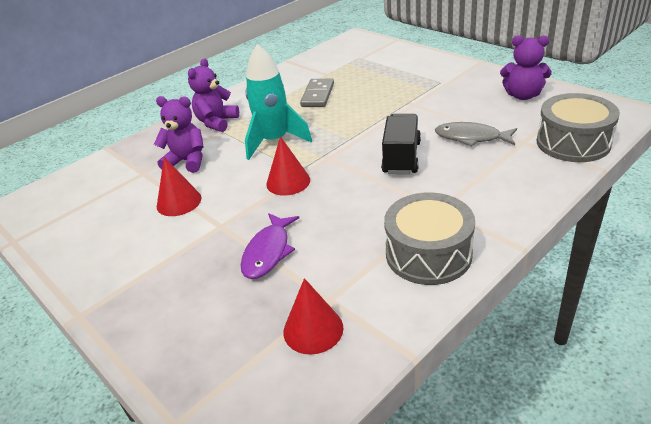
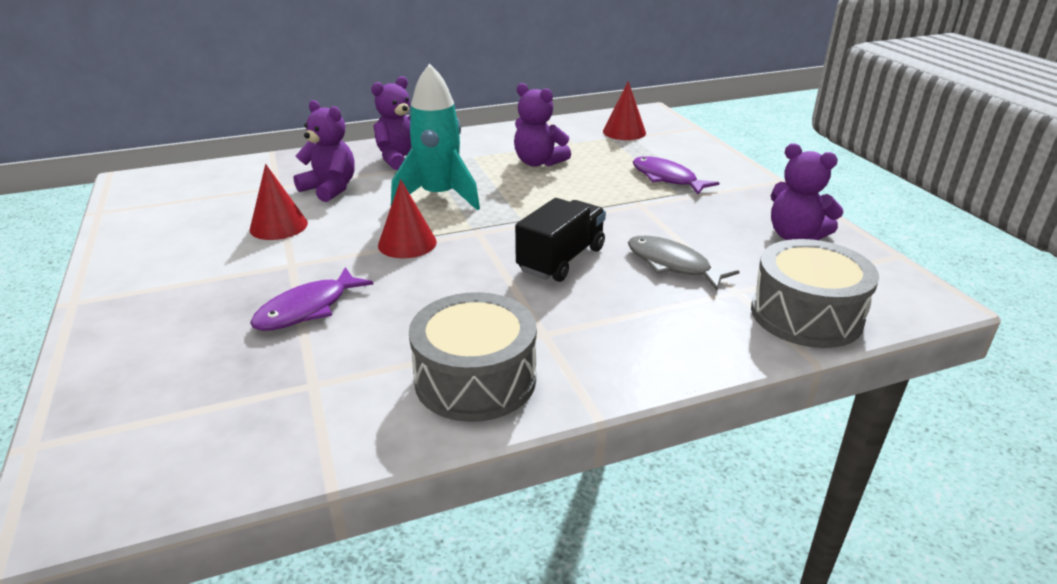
camera: 20 degrees right, 5 degrees down
(313, 329) = (262, 409): red cone -> red cone (624, 132)
(318, 95) = (538, 162): grey domino -> purple teddy bear
(412, 81) = (667, 178): none -> purple fish

